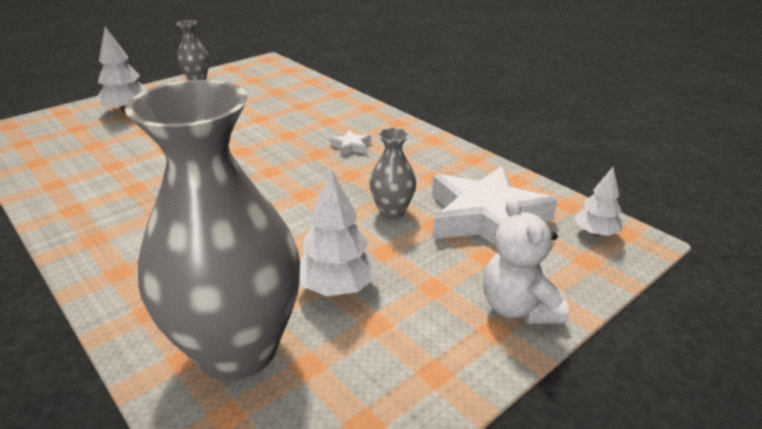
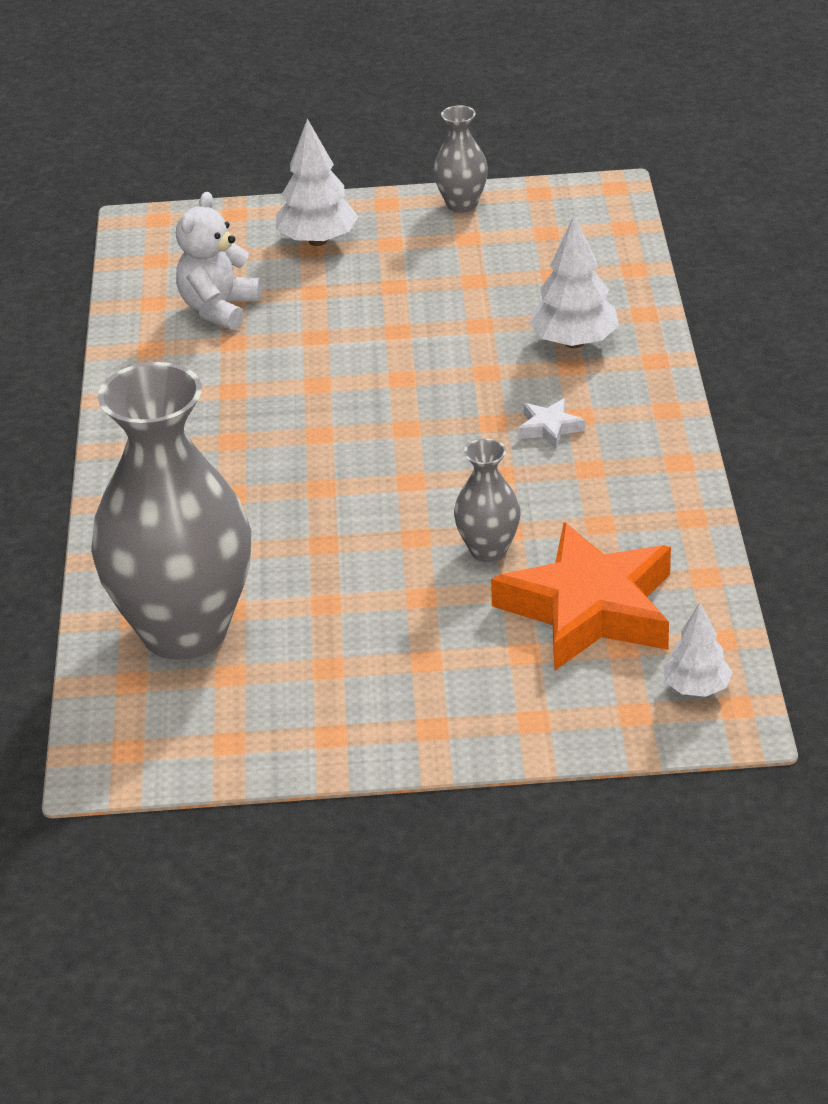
camera: 40 degrees right, 5 degrees up
(337, 287) = (330, 613): white tree -> white tree (574, 342)
(486, 217) = (589, 609): white star -> orange star
(518, 308) = (484, 721): white teddy bear -> white teddy bear (219, 309)

